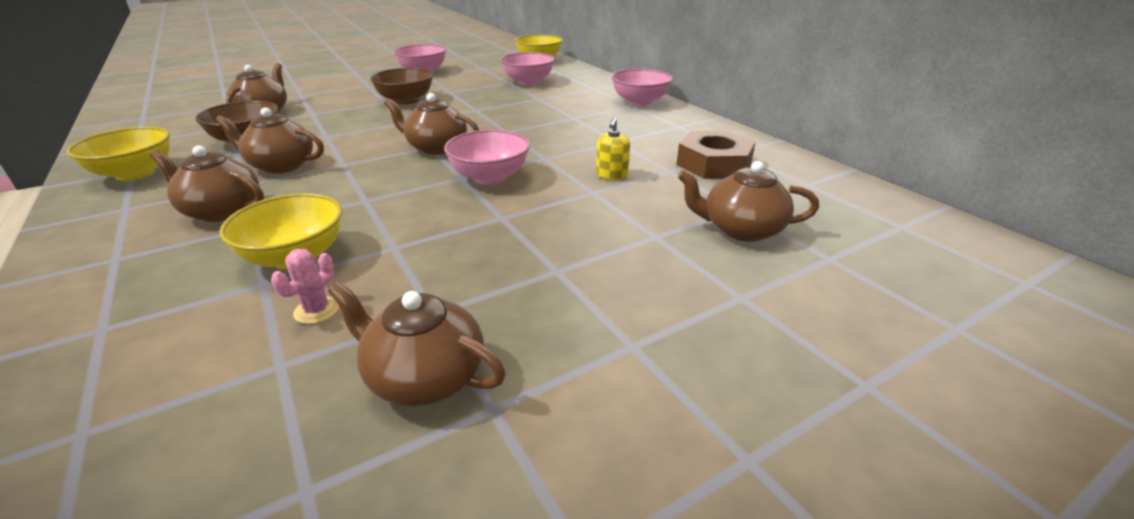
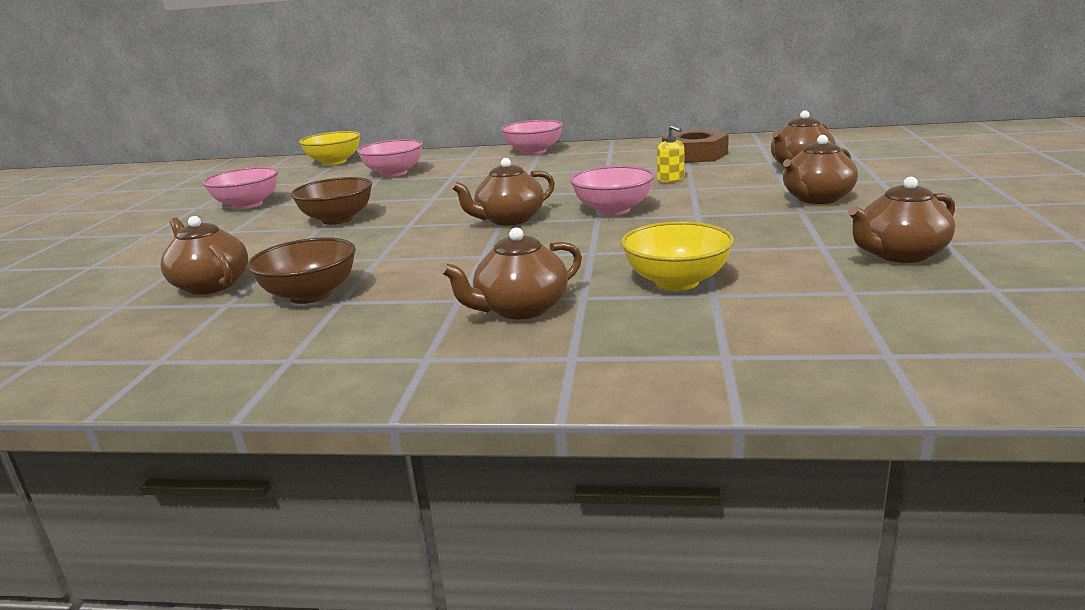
camera: 50 degrees left, 10 degrees down
(135, 173) = (305, 357): yellow bowl -> none
(281, 165) = (433, 281): brown teapot -> brown teapot (816, 198)
(317, 310) = (781, 278): pink cactus -> none

